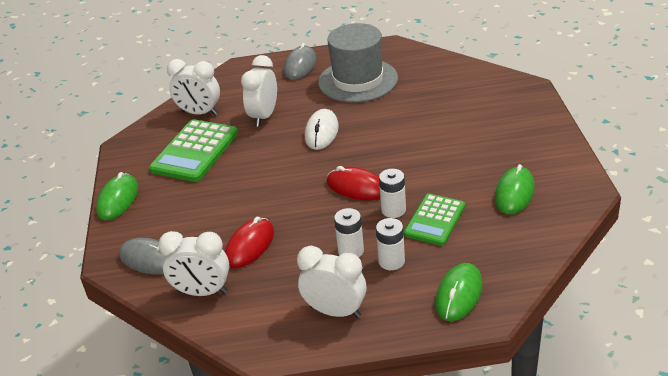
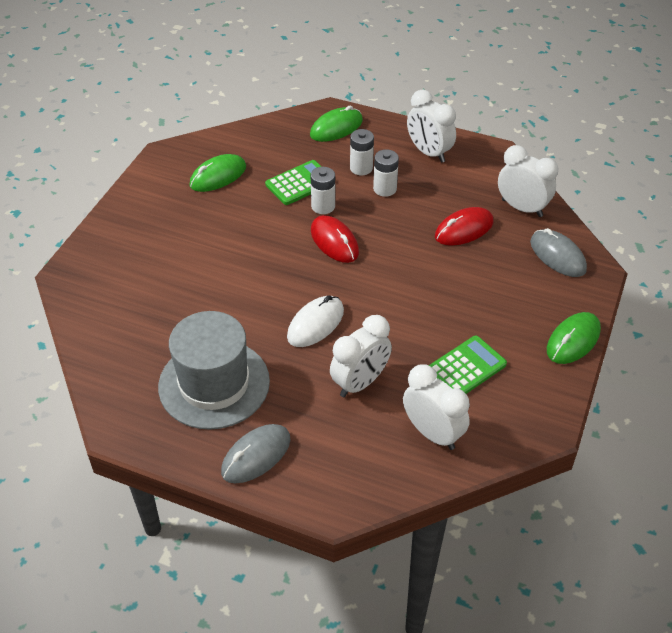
camera: 155 degrees left, 10 degrees up
(195, 151) = (465, 368): green calculator -> green calculator, size x0.66

